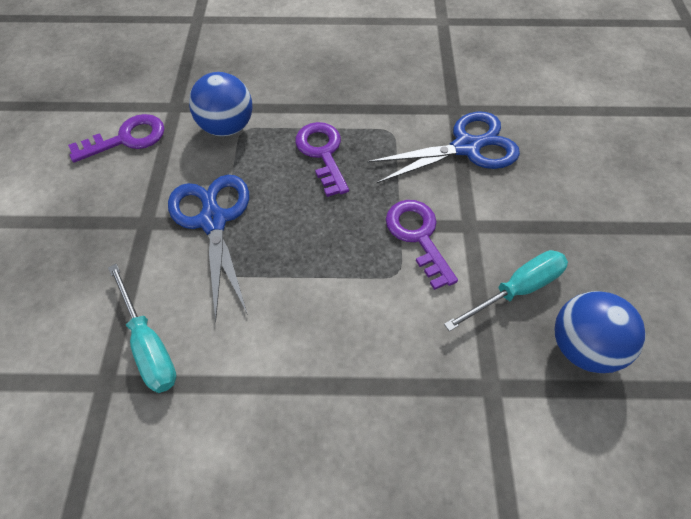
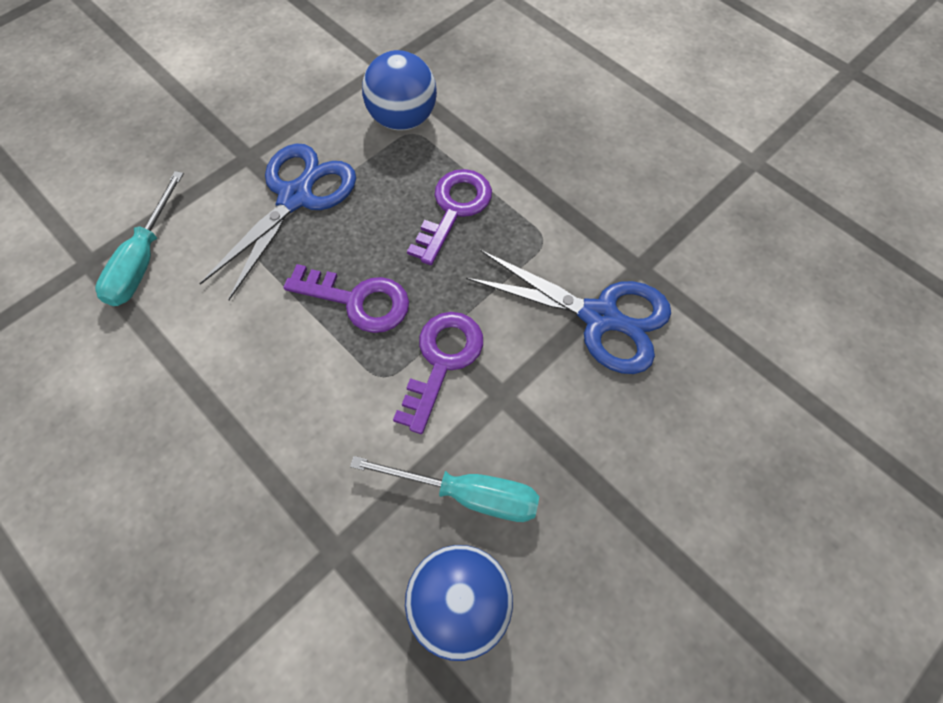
camera: 45 degrees right, 5 degrees up
(127, 139) = (314, 69): purple key -> purple key (358, 301)

